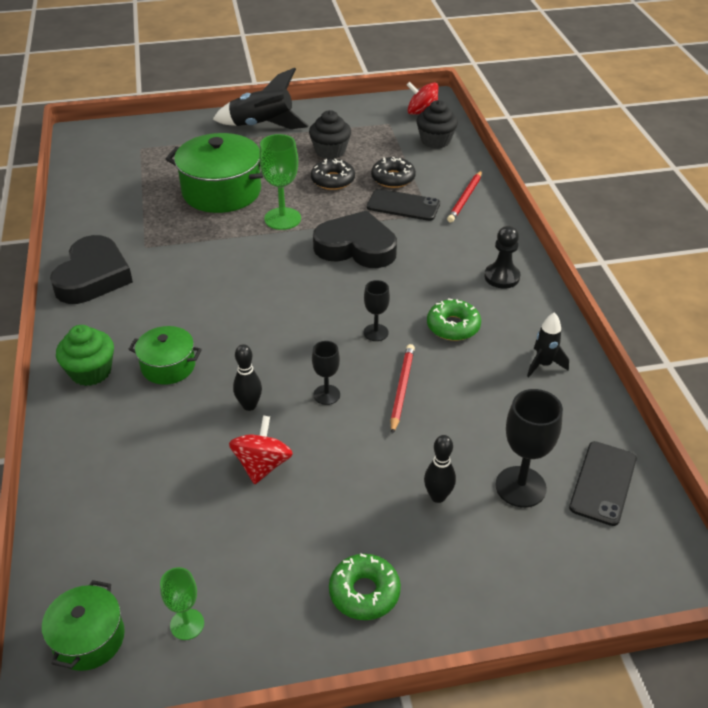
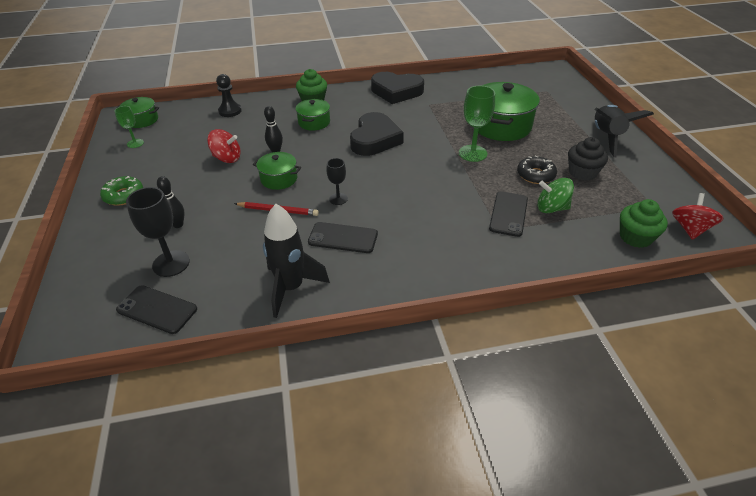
camera: 90 degrees right, 0 degrees up
(326, 395) = (279, 179): black goblet -> green pot
(356, 247) = (441, 189): black heart -> black heart (375, 139)
(393, 178) = (551, 208): black donut -> green spinning top
(435, 141) = (635, 237): black cupcake -> green cupcake
(453, 326) = (343, 238): green donut -> black phone
(465, 198) = (532, 254): red pencil -> none
(502, 277) = (409, 271): black pawn -> black pawn (230, 111)
(543, 365) = (291, 288): black rocket -> black rocket, size x1.83

